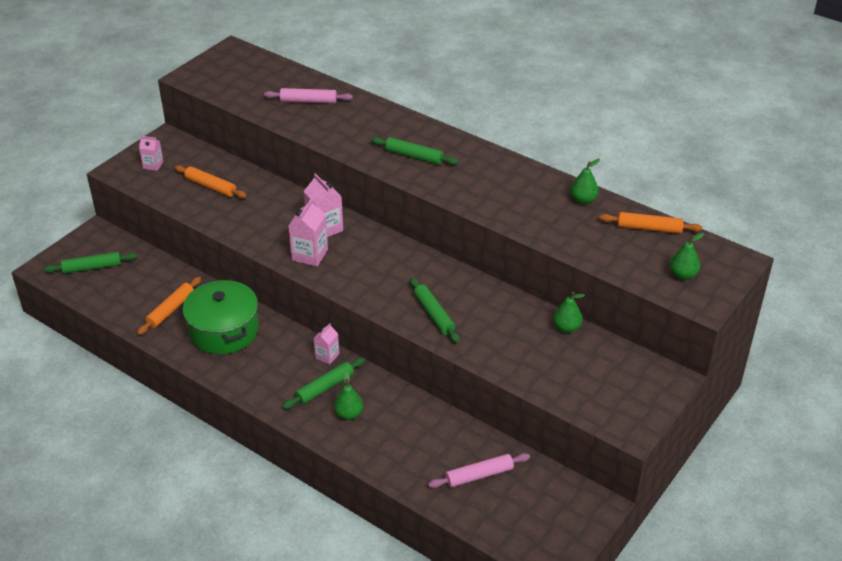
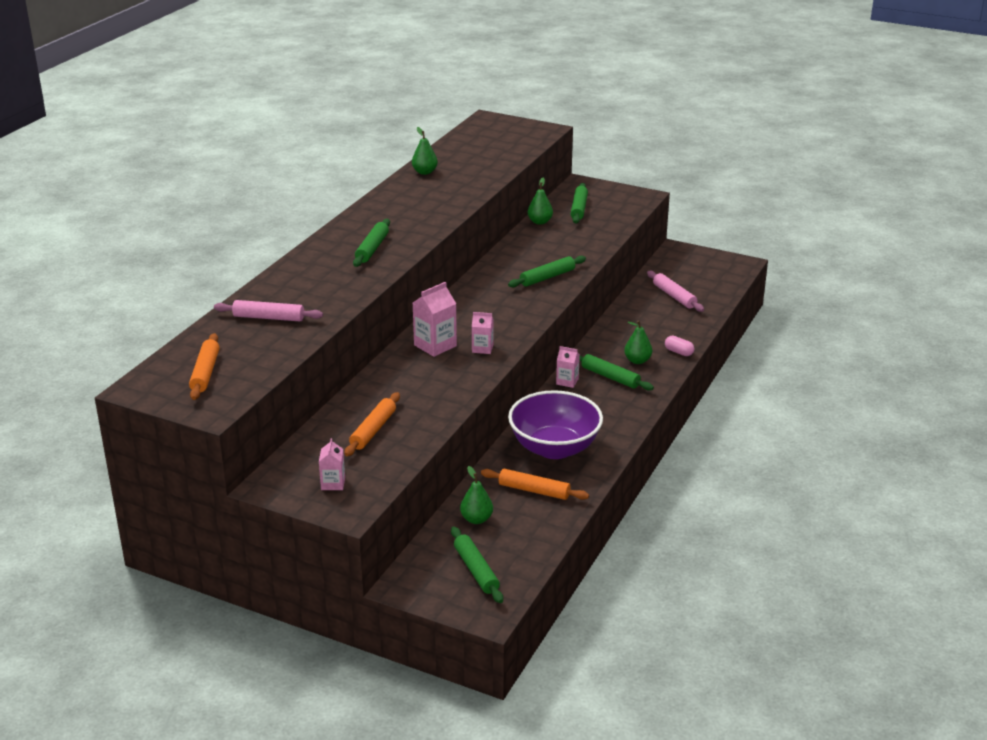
camera: 100 degrees left, 10 degrees down
(224, 331) = (554, 448): green pot -> purple bowl
(308, 101) = (268, 318): pink rolling pin -> pink rolling pin turned 75 degrees counterclockwise
(310, 255) = (482, 348): pink carton -> pink carton, size x0.62
(356, 451) = (678, 352): none -> pink capsule
(599, 365) = (579, 208): none -> green rolling pin
(649, 228) = (457, 148): orange rolling pin -> orange rolling pin (205, 373)
(682, 275) = (513, 136): green pear -> green pear (476, 519)

